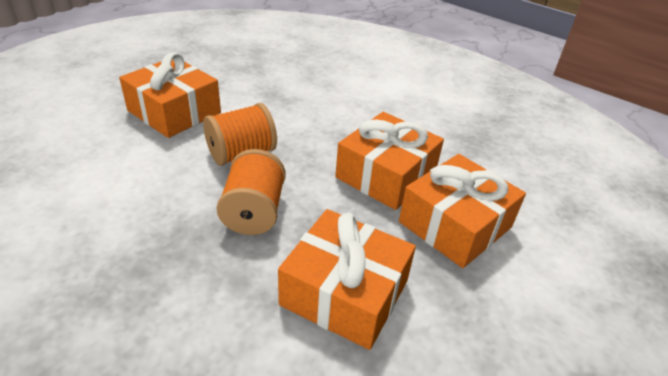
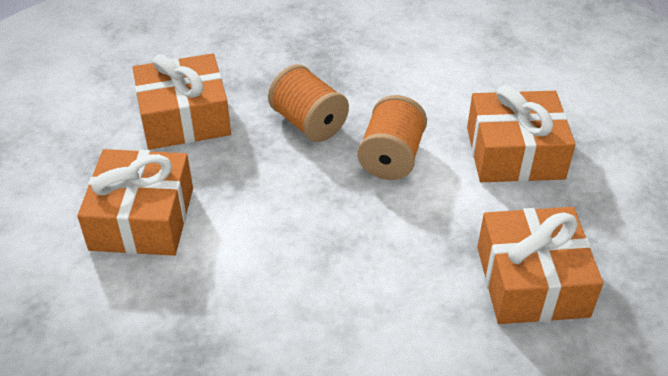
camera: 140 degrees right, 5 degrees up
(386, 175) = (246, 227): orange gift -> orange gift (531, 281)

